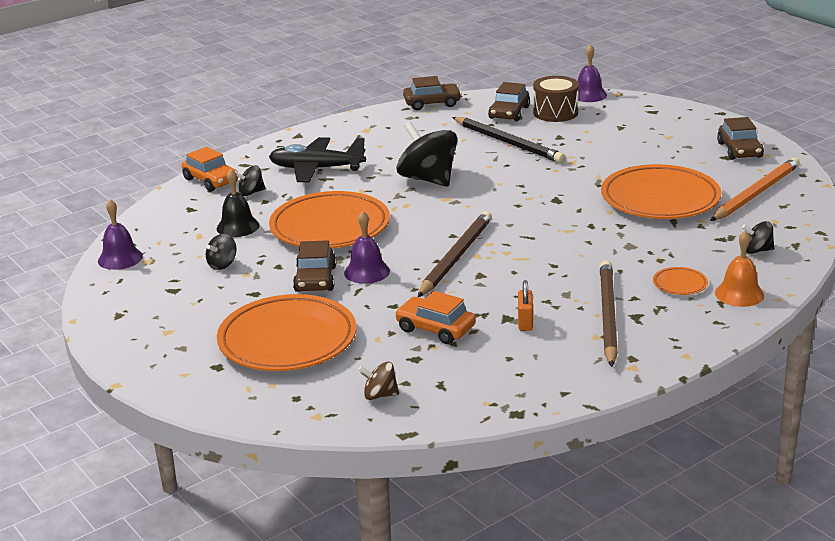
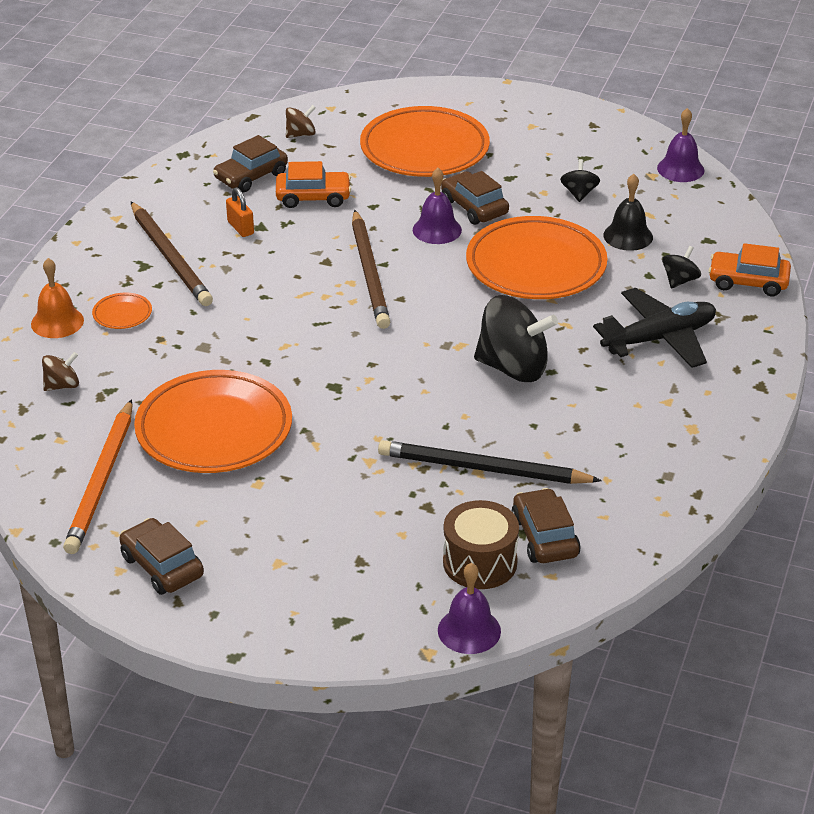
camera: 145 degrees right, 10 degrees up
(432, 103) = (674, 519): brown car -> brown car (251, 176)
(757, 250) = (62, 385): black spinning top -> brown spinning top

